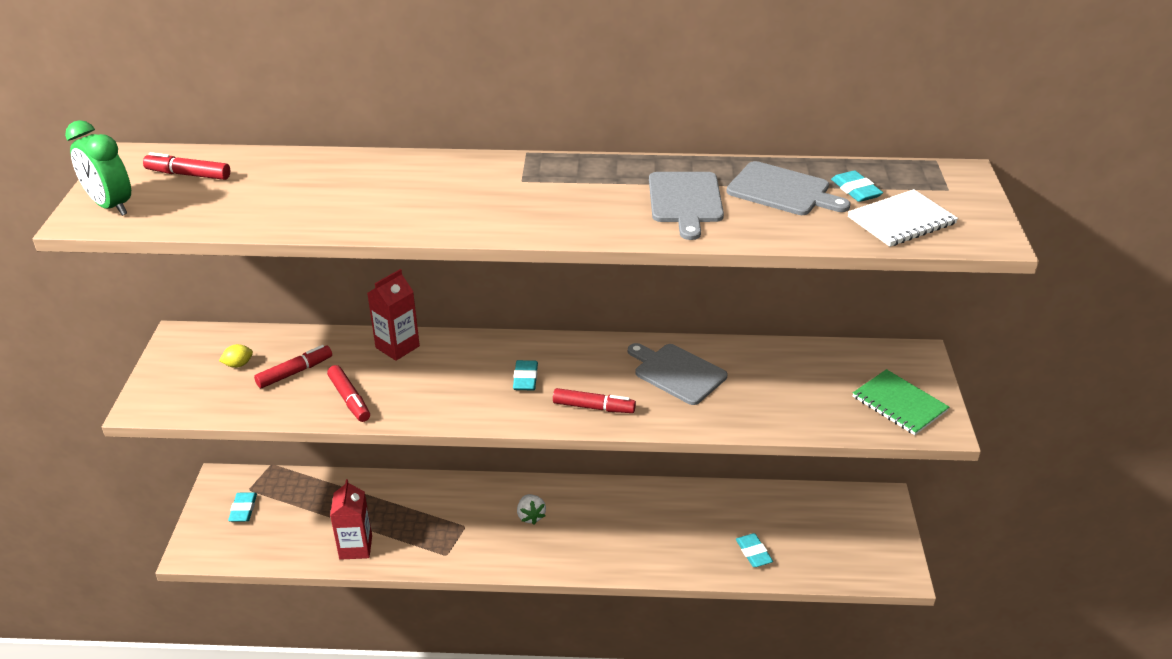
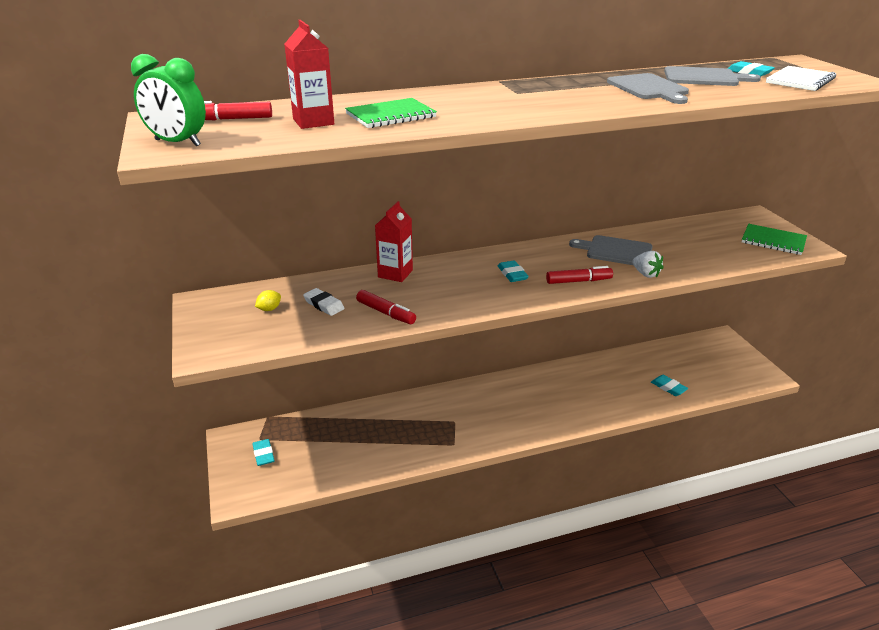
camera: 20 degrees left, 5 degrees down
(295, 372) = (324, 305): red marker -> white eraser
(346, 199) = (390, 115): none -> green notebook
(356, 547) = (378, 457): red carton -> red carton (313, 122)
(530, 516) = (499, 403): white strawberry -> white strawberry (646, 274)

